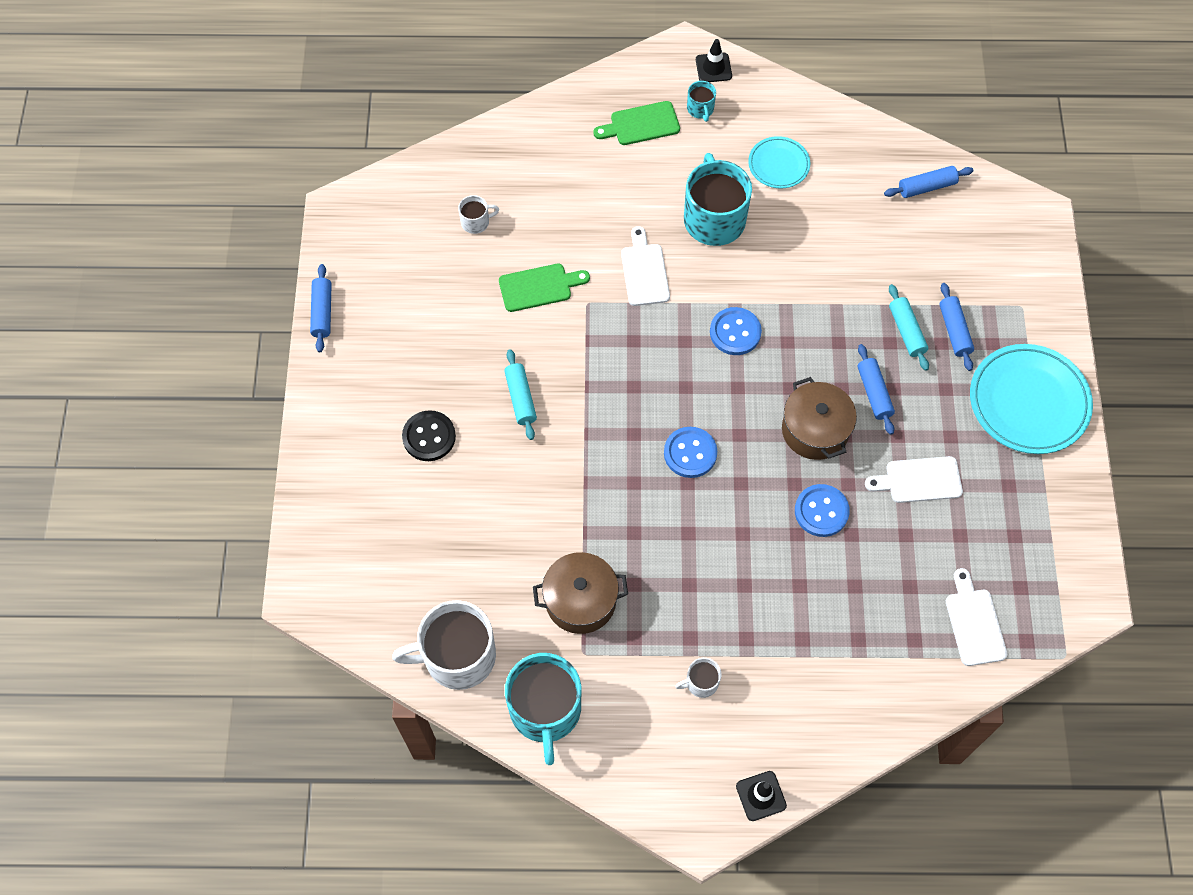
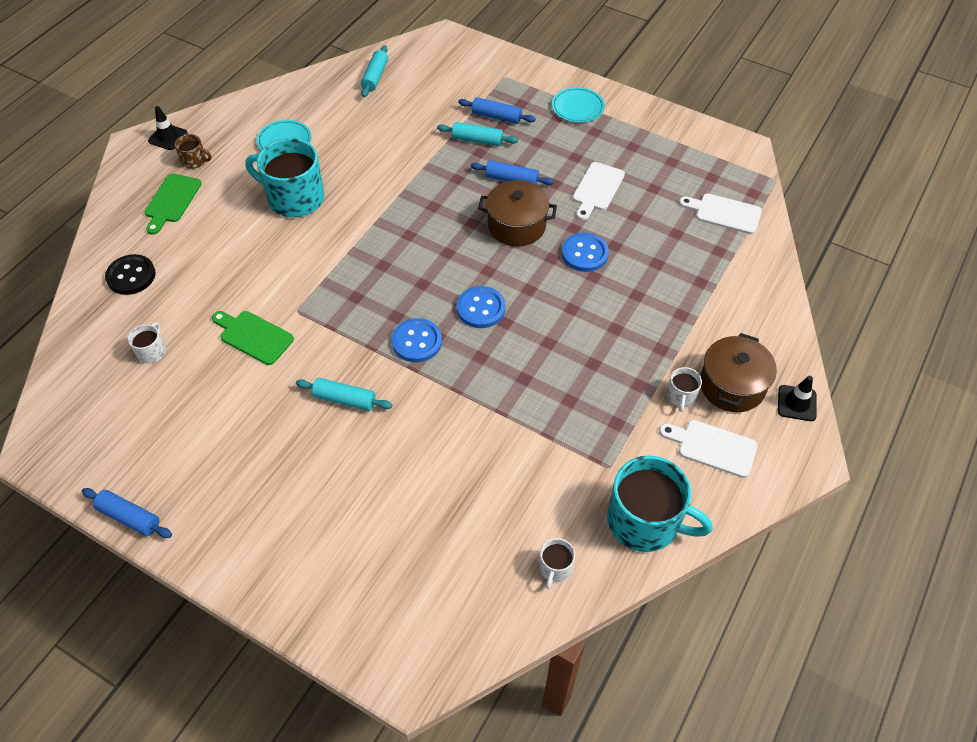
camera: 60 degrees left, 10 degrees down
(429, 437) = (327, 488): black button -> black button (131, 276)
(457, 656) = (555, 568): white mug -> white mug, size x0.45
(539, 287) = (253, 336): green cutting board -> green cutting board turned 75 degrees counterclockwise
(580, 600) = (560, 446): brown pot -> brown pot (732, 385)
(644, 271) = (301, 261): white cutting board -> white cutting board (712, 447)
(700, 109) = (194, 161): turquoise mug -> brown mug
(735, 332) = (400, 232): blue button -> blue button (417, 341)
(926, 187) = (375, 77): blue rolling pin -> turquoise rolling pin
(1028, 402) = (577, 107): turquoise plate -> turquoise plate, size x0.55

